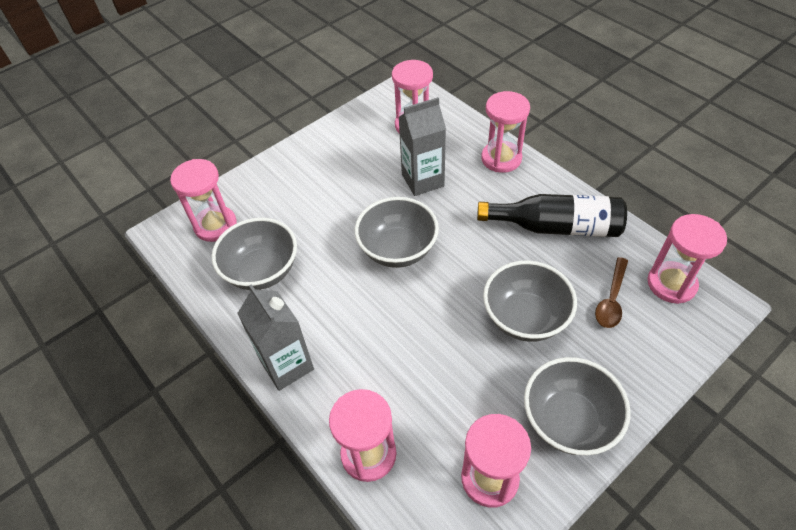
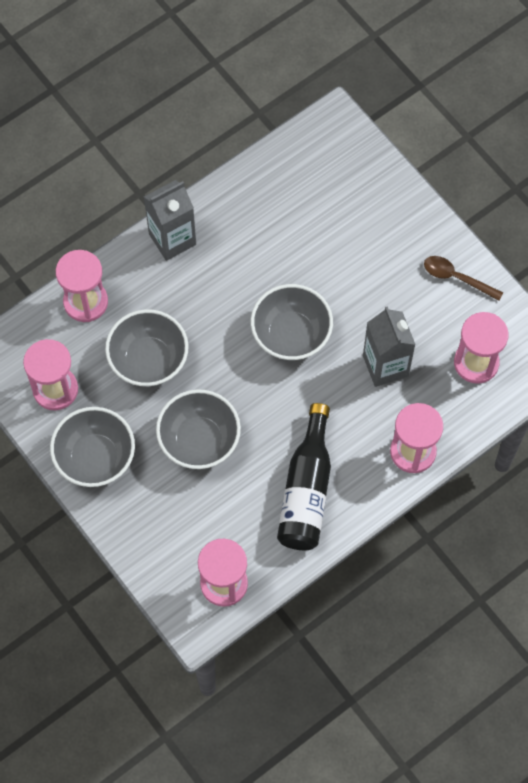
camera: 90 degrees right, 15 degrees up
(215, 225) = (339, 166): pink hourglass -> none
(262, 271) = (276, 213): grey bowl -> grey bowl (149, 360)
(611, 299) = (211, 522): brown spoon -> brown spoon (456, 278)

